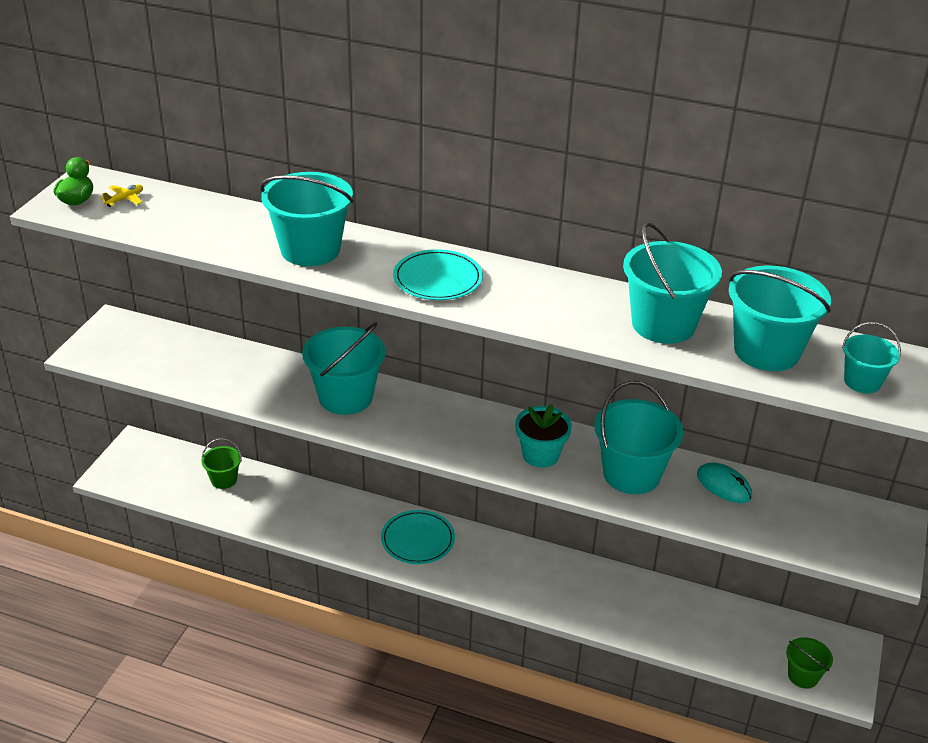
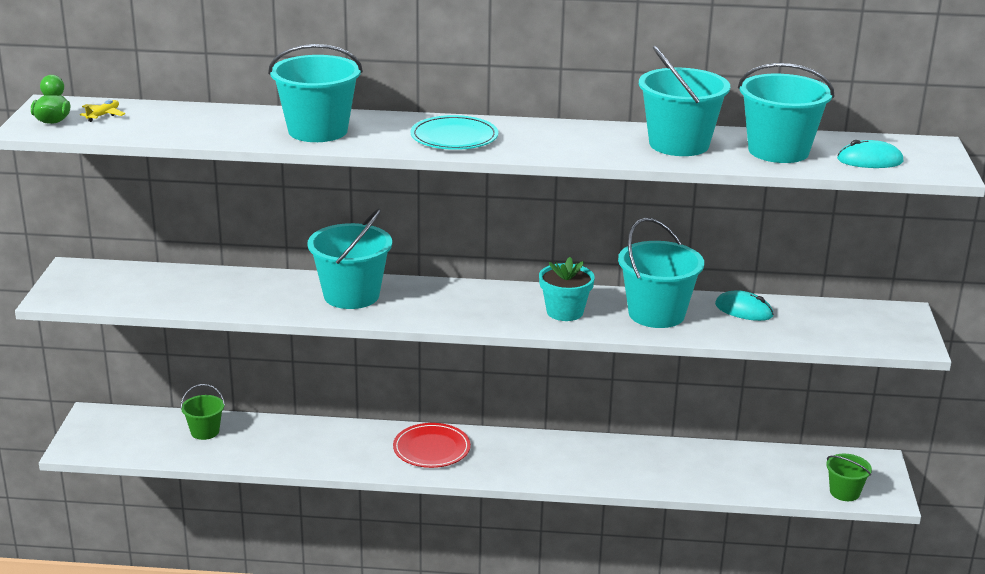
camera: 15 degrees left, 10 degrees down
(418, 540) = (431, 449): turquoise plate -> red plate
(862, 382) = (870, 160): turquoise bucket -> turquoise mouse

